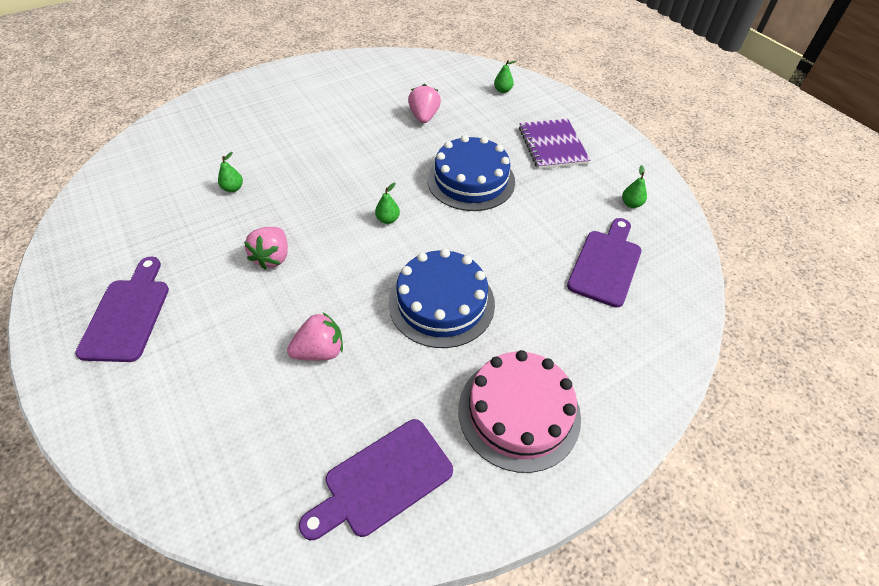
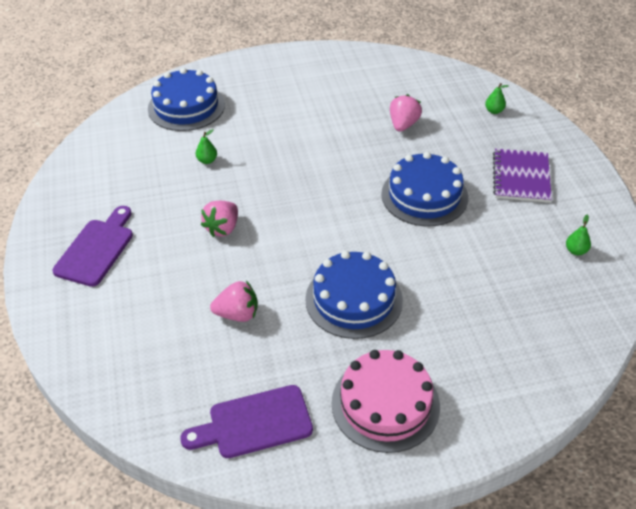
camera: 20 degrees right, 5 degrees down
(193, 137) = (186, 106): none -> blue cake
(388, 219) = (333, 216): green pear -> none
(606, 264) = (522, 301): purple cutting board -> none

